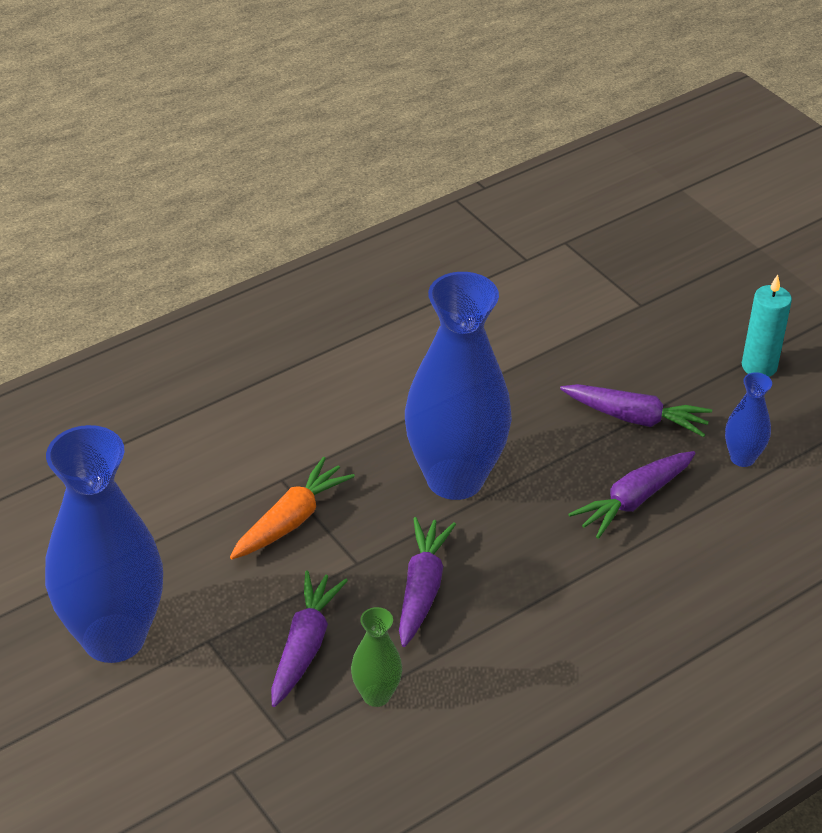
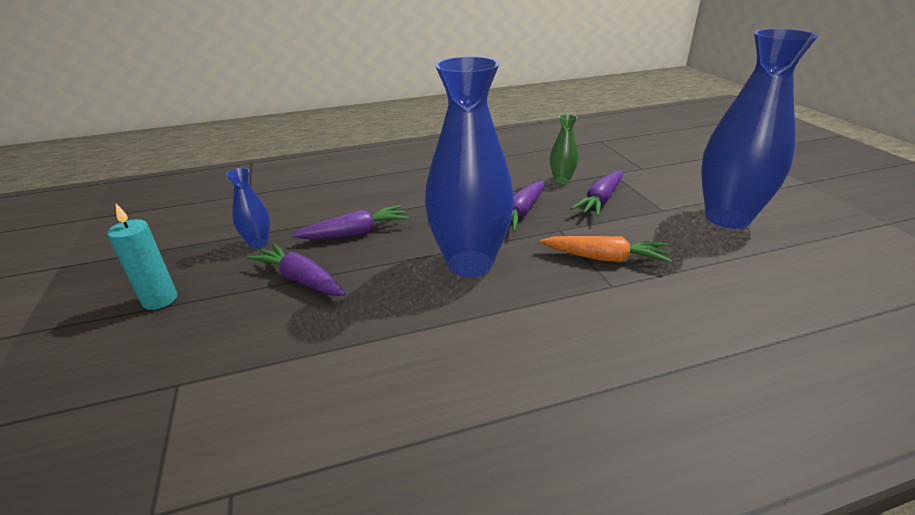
camera: 160 degrees left, 10 degrees down
(291, 520) = (605, 258): orange carrot -> orange carrot turned 135 degrees counterclockwise

